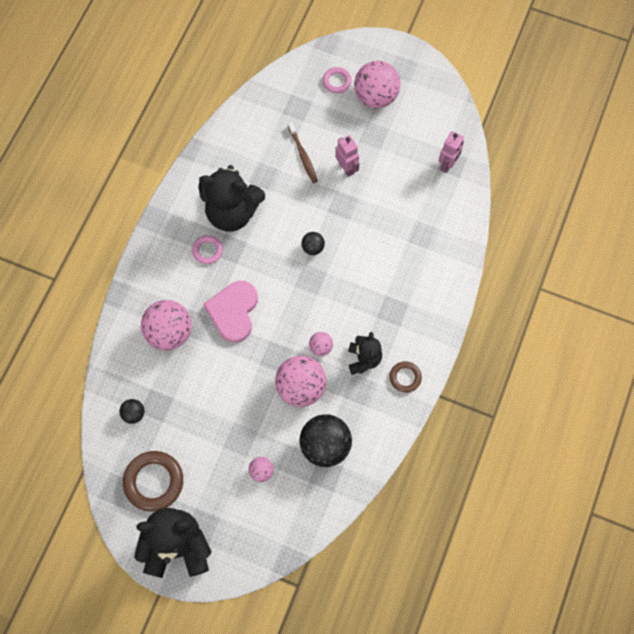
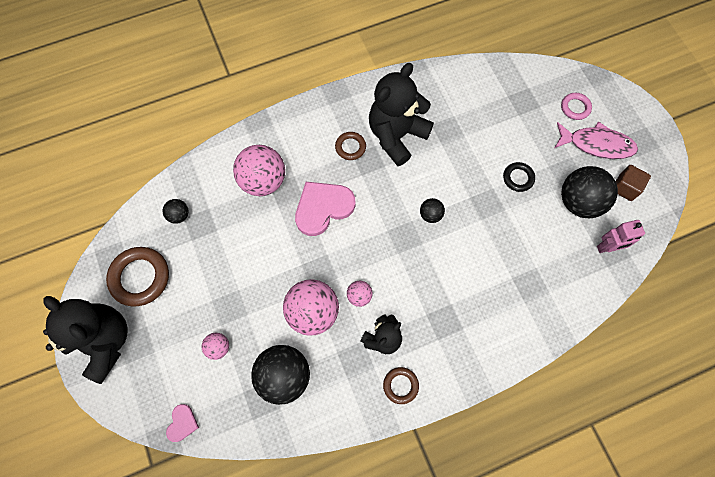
camera: 45 degrees right, 0 degrees up
(207, 251) = (350, 147): pink ring -> brown ring
(232, 212) = (396, 135): black teddy bear -> black teddy bear turned 75 degrees clockwise
(289, 540) = (182, 423): none -> pink heart
(303, 156) = (492, 140): brown toothbrush -> none
(346, 168) = (518, 178): pink robot -> black ring
(376, 96) = (596, 144): pink ball -> pink fish
(401, 149) = (579, 202): none -> black ball
(422, 112) = (625, 187): none -> brown cube

